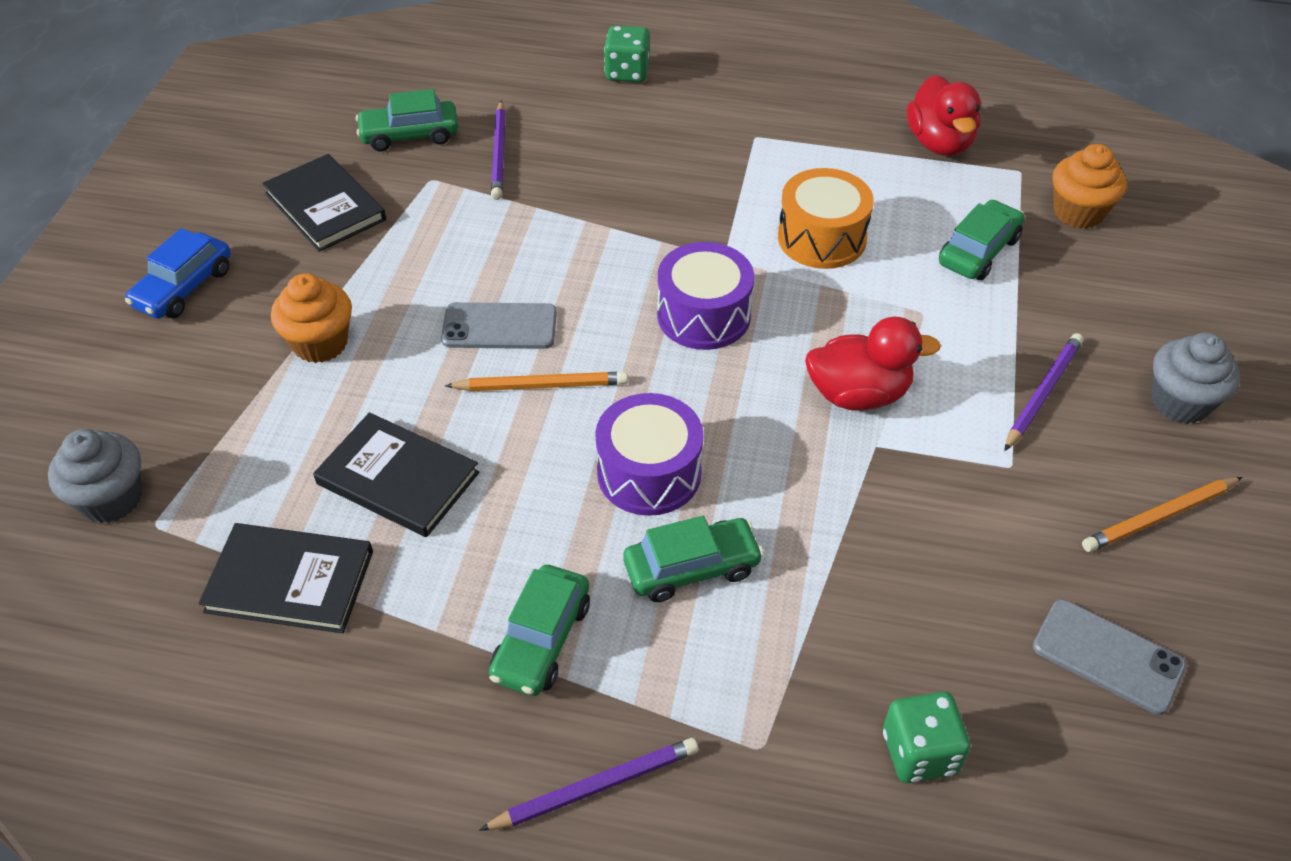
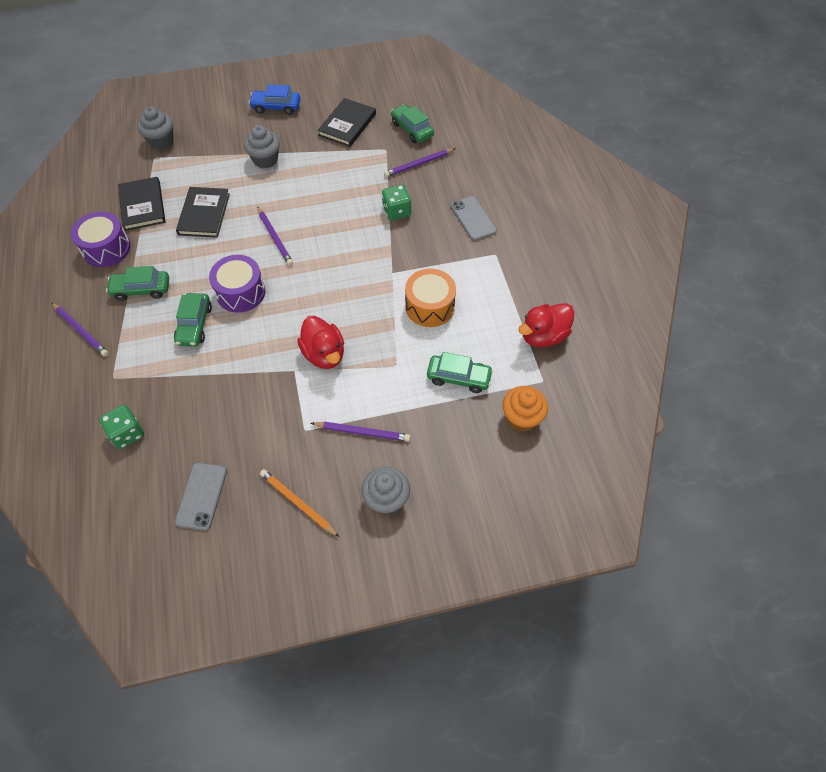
camera: 65 degrees right, 10 degrees up
(320, 343) = (265, 160): orange cupcake -> grey cupcake
(499, 326) = (303, 210): grey phone -> grey phone (473, 218)
(540, 386) = (275, 238): orange pencil -> purple pencil
(627, 72) = (514, 186): green dice -> green dice (396, 211)
(691, 568) = (194, 325): green car -> green car turned 45 degrees clockwise
(703, 315) = (347, 278): purple drum -> purple drum (106, 248)

